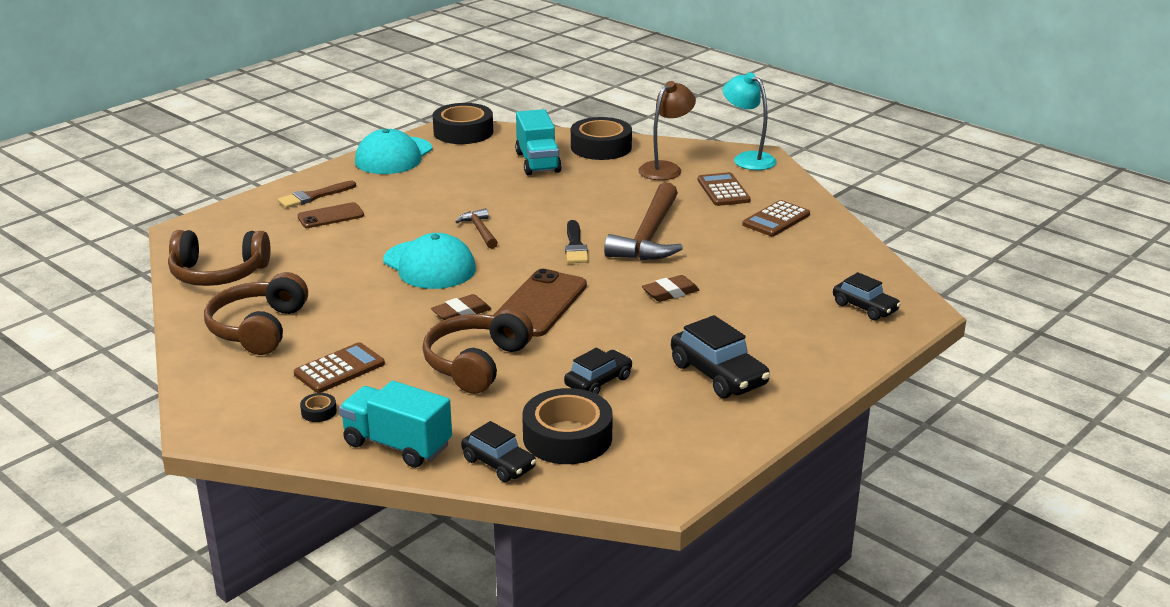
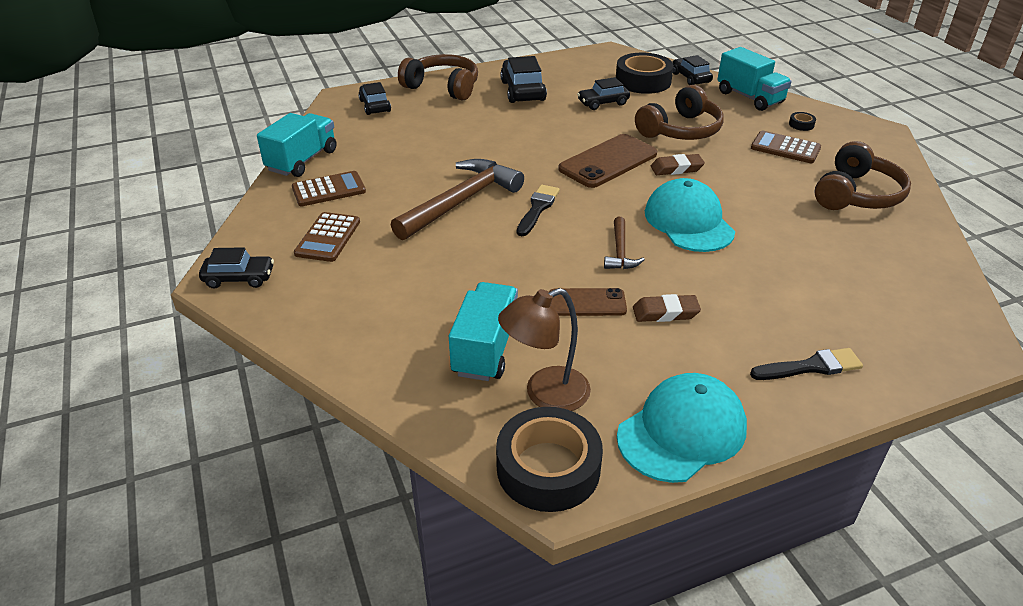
camera: 155 degrees left, 10 degrees up
(218, 274) = (912, 265): brown headphones -> brown headphones (443, 87)
(314, 196) = (810, 367): brown brush -> black brush
(331, 216) = (788, 321): brown phone -> brown phone (587, 303)
(339, 369) = (785, 148): brown calculator -> brown calculator turned 45 degrees clockwise
(601, 147) = (380, 357): black tape -> none
(665, 168) = (346, 289): brown lamp -> brown lamp (545, 394)
(670, 293) = (497, 147): brown eraser -> brown eraser (665, 313)
(747, 159) = (239, 278): turquoise lamp -> black car
(840, 236) = (302, 160): none -> turquoise truck

